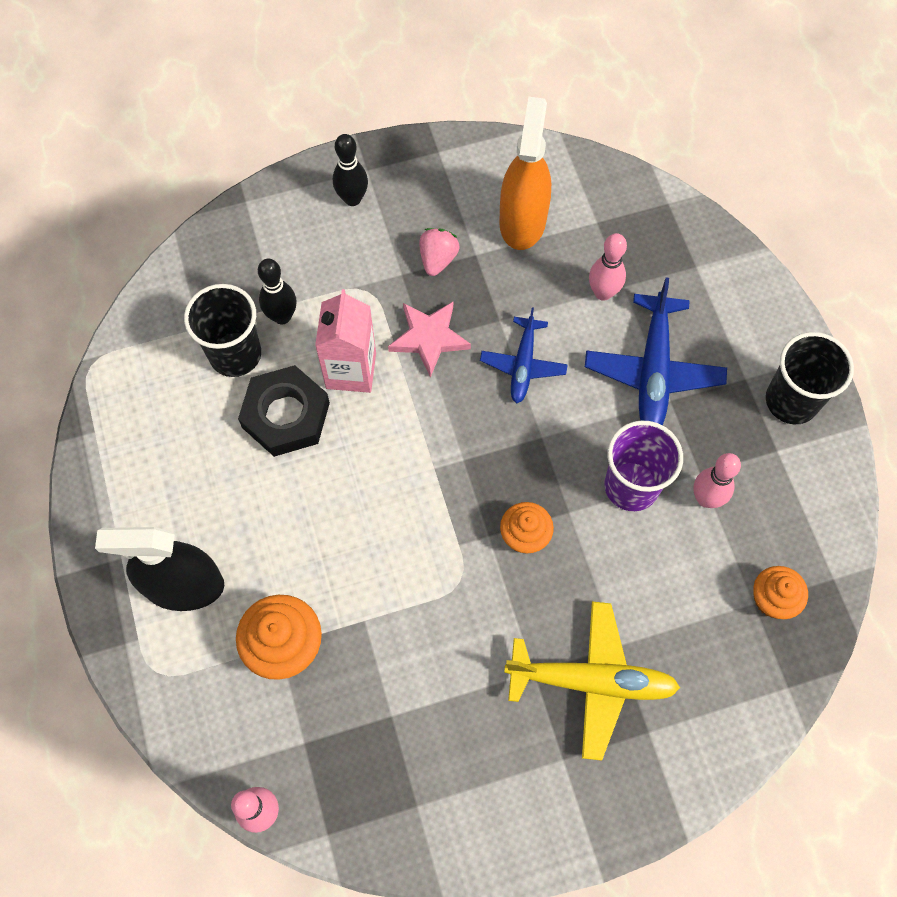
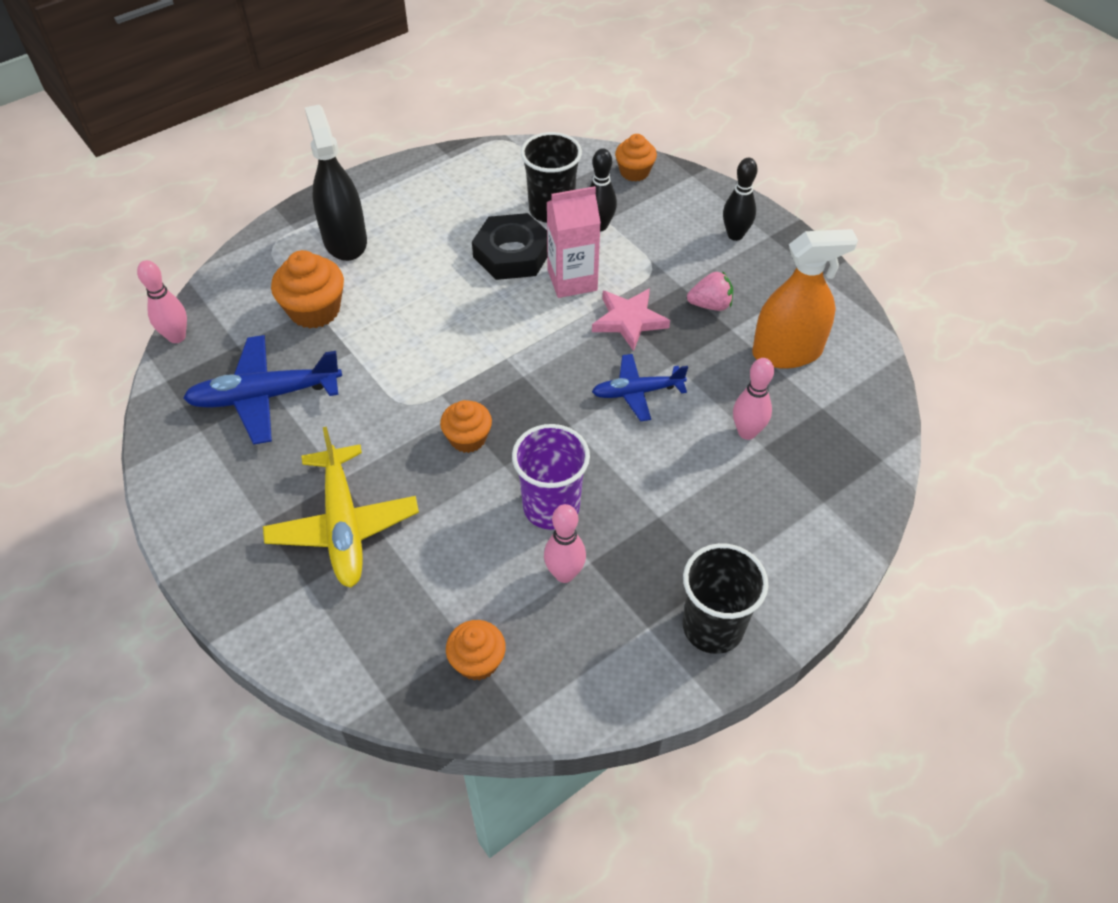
camera: 70 degrees right, 15 degrees down
(213, 252) = (634, 172): none -> orange cupcake
(653, 370) = (684, 494): blue plane -> blue plane (266, 396)

